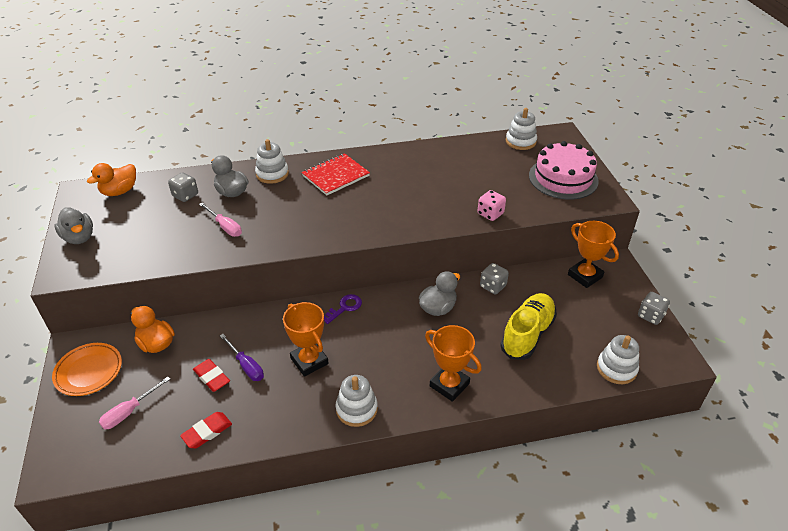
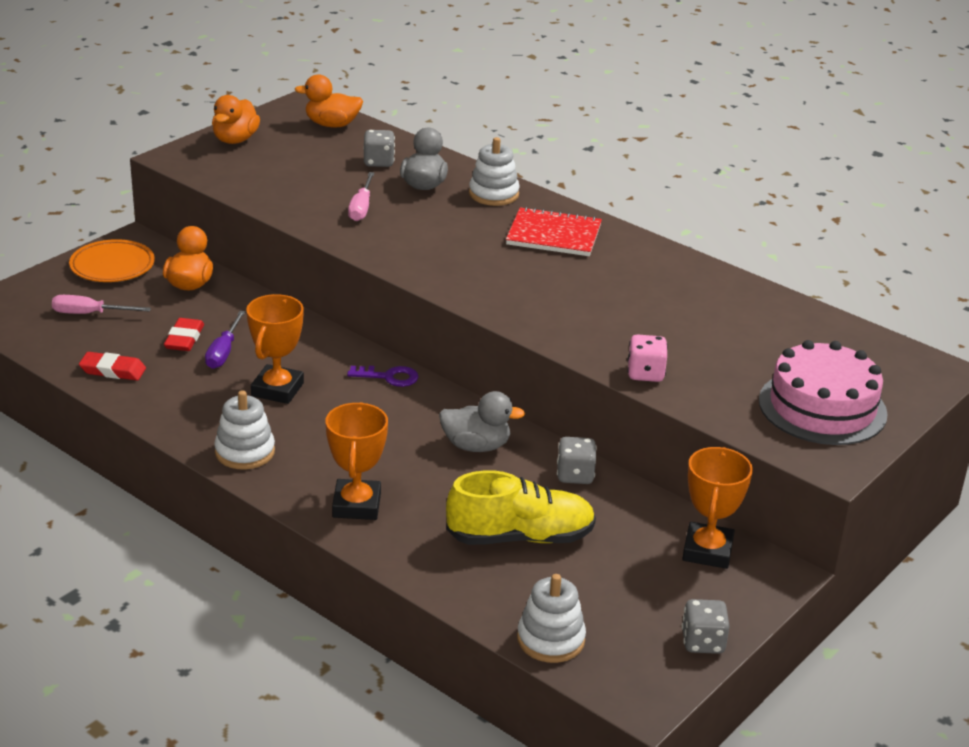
camera: 50 degrees right, 10 degrees down
(79, 237) = (235, 140): grey duck -> orange duck
(520, 141) = (856, 342): white stacking toy -> none

